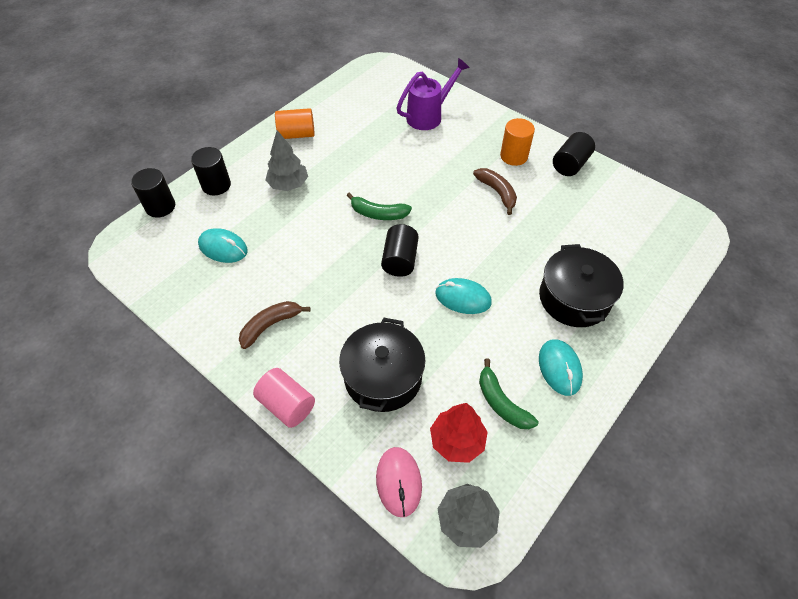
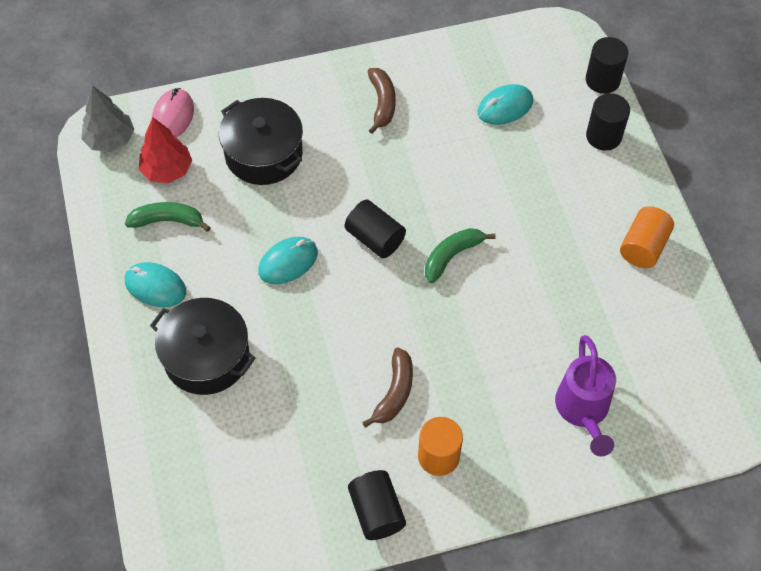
camera: 125 degrees right, 5 degrees up
(287, 405) = (295, 80): pink cylinder -> none
(288, 185) = (558, 198): grey tree -> none
(399, 482) = (173, 116): pink mouse -> pink mouse turned 75 degrees clockwise
(497, 192) = (394, 392): brown banana -> brown banana turned 75 degrees counterclockwise

